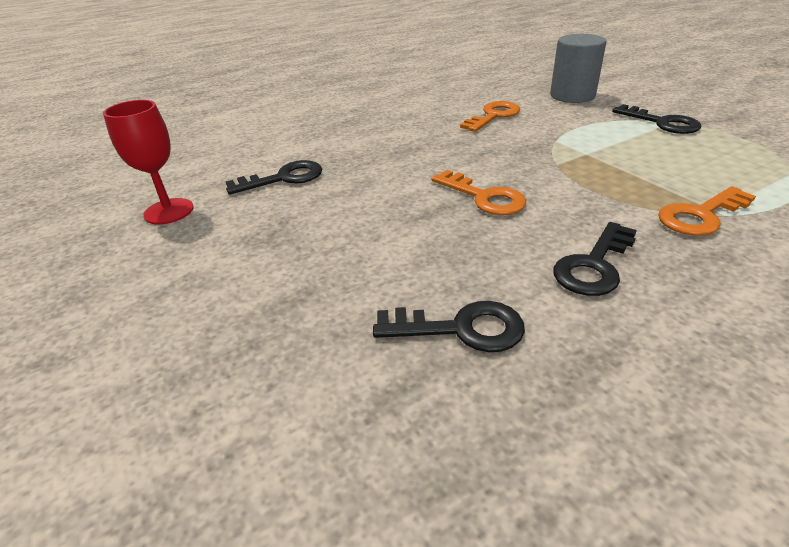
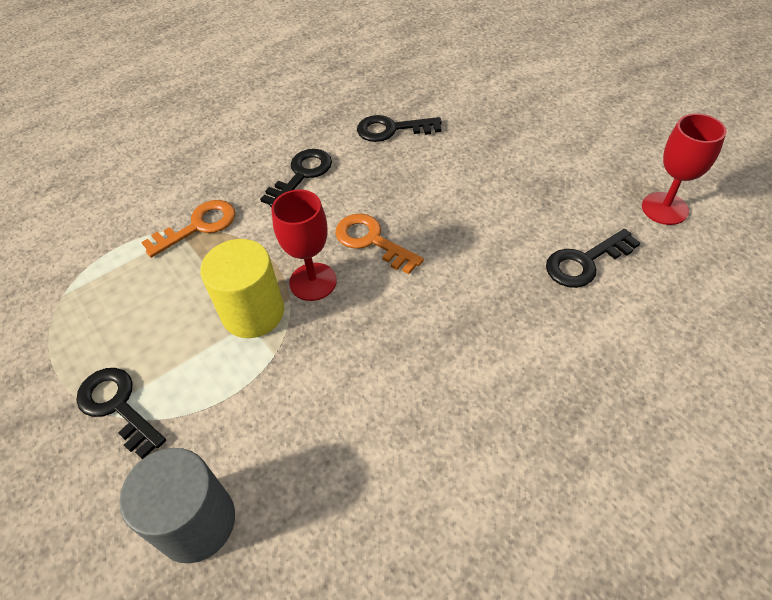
camera: 175 degrees right, 15 degrees up
(493, 116) = (345, 430): orange key -> none
(538, 173) = (313, 282): none -> red goblet
(586, 157) = (253, 313): none -> yellow cylinder

